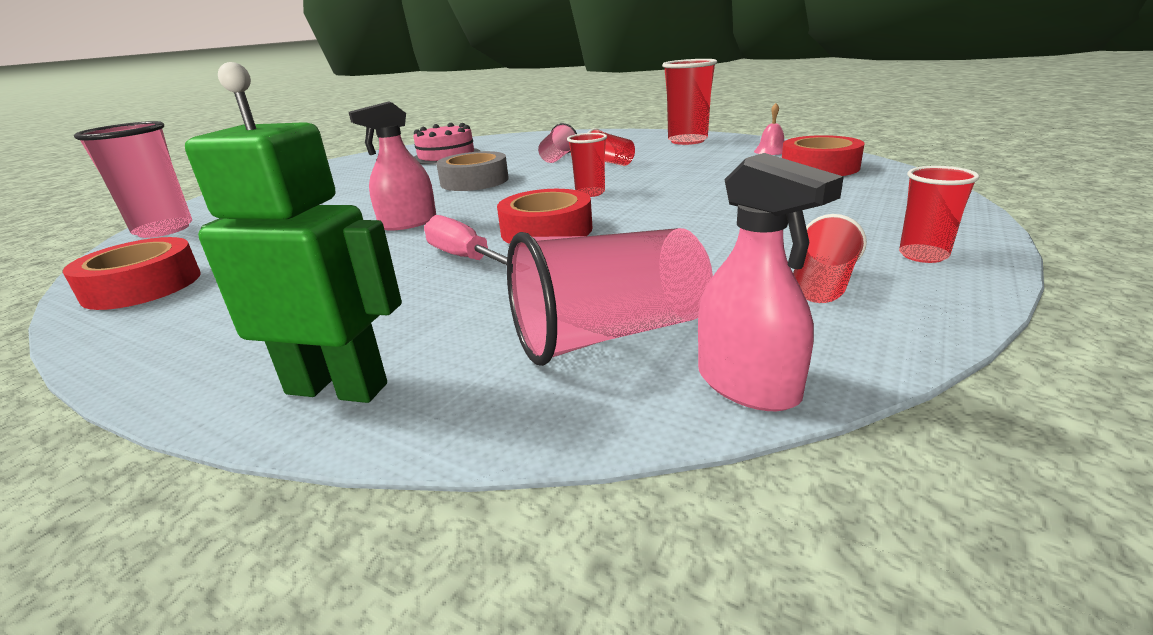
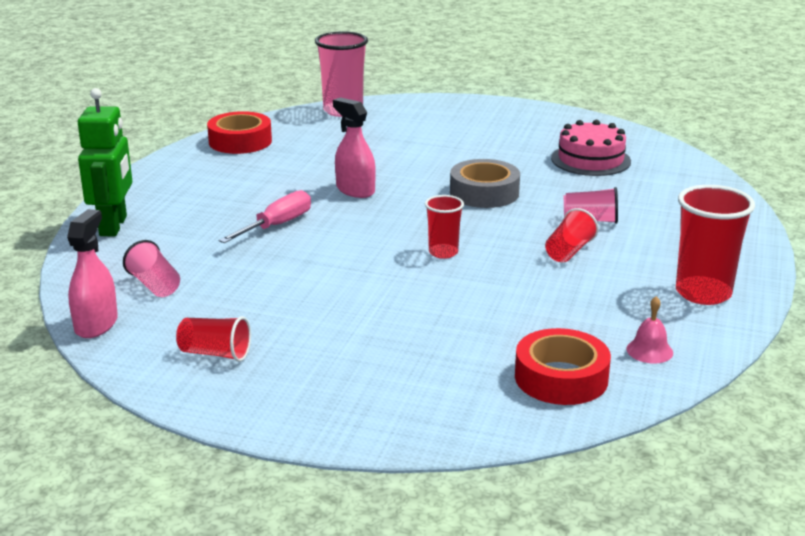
camera: 75 degrees right, 0 degrees up
(546, 230) = (335, 246): red tape -> none
(609, 335) = (154, 285): pink cup -> pink cup, size x0.57
(747, 385) = (96, 324): pink spray bottle -> pink spray bottle turned 150 degrees clockwise
(923, 255) = (267, 400): red cup -> none

